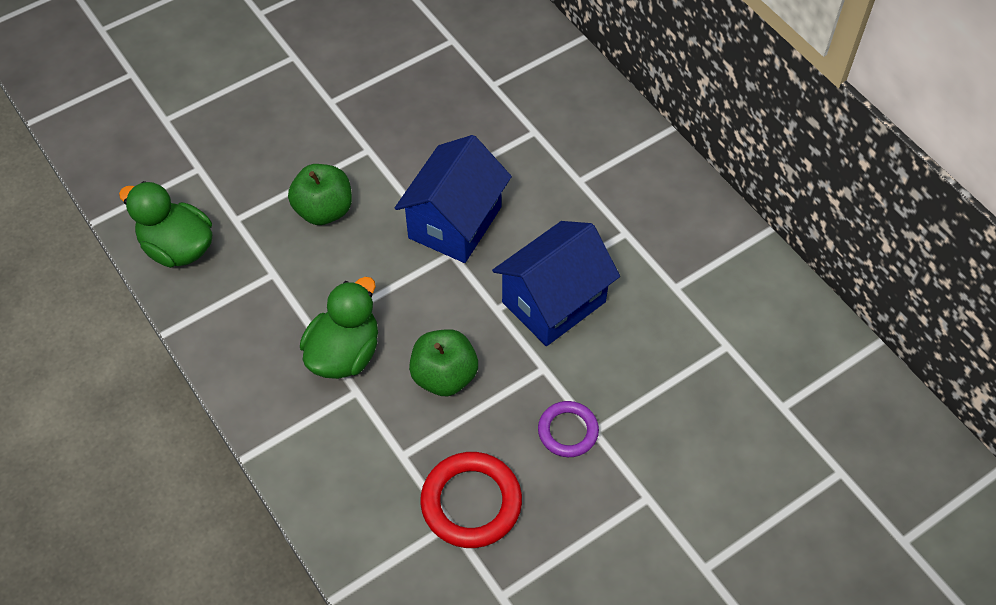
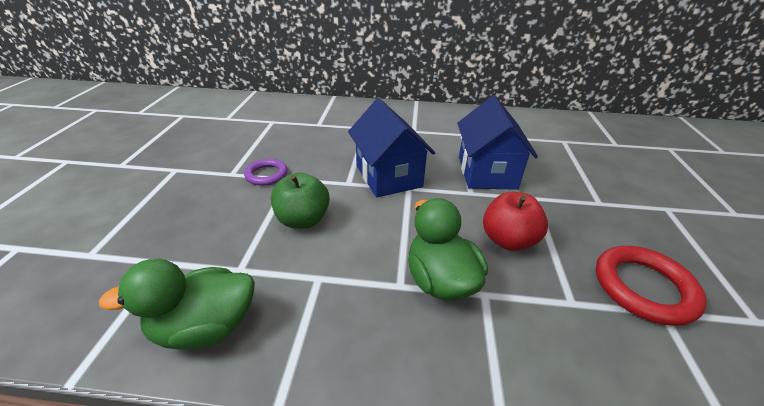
camera: 50 degrees left, 20 degrees down
(444, 376) = (508, 240): green apple -> red apple
(568, 431) = (594, 212): purple ring -> purple ring (266, 175)

